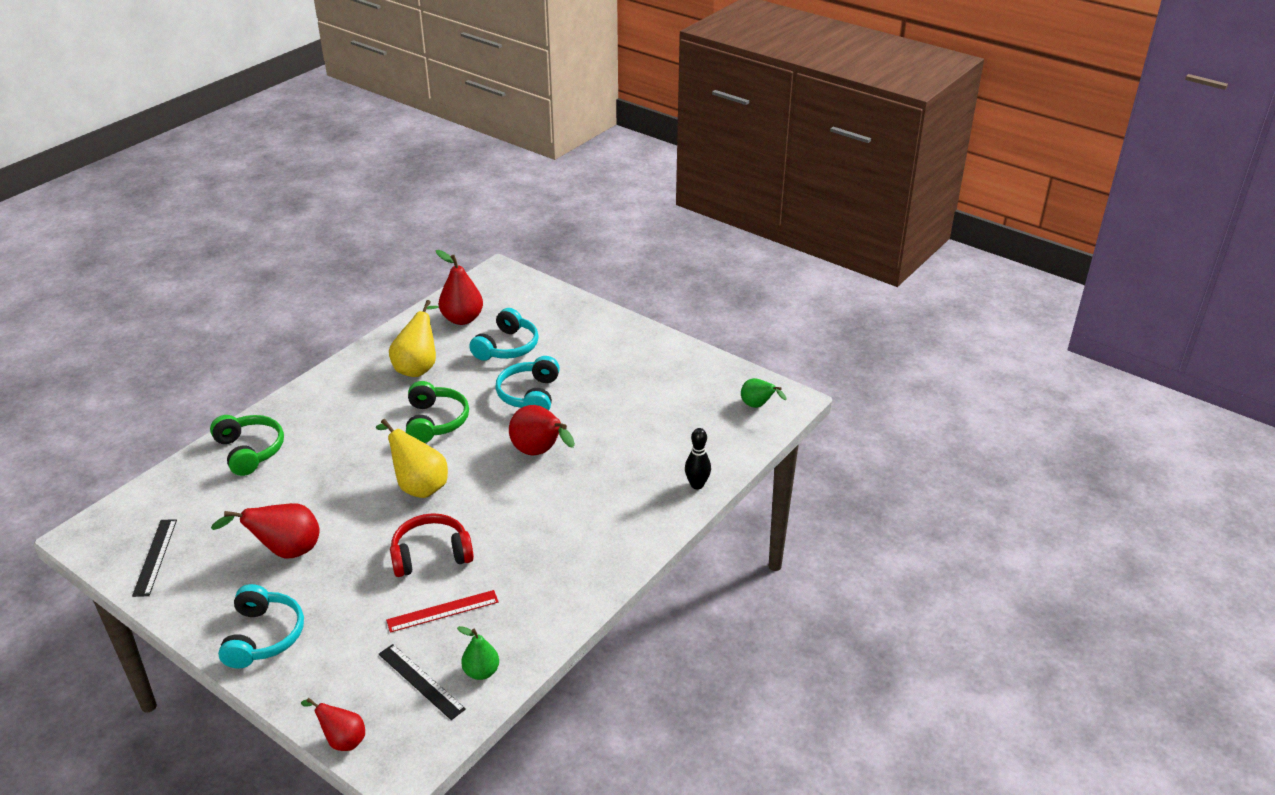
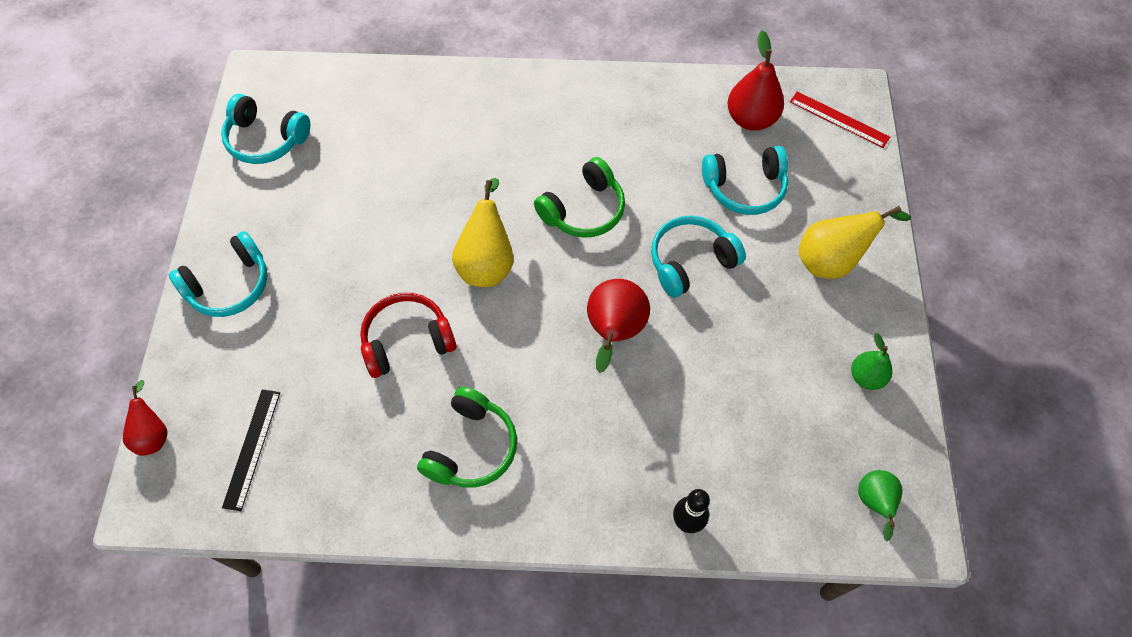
camera: 55 degrees right, 25 degrees up
(155, 557) = (266, 139): black ruler -> turquoise headphones
(249, 451) = (431, 102): green headphones -> green headphones (471, 447)
(285, 551) = (333, 224): red pear -> none
(418, 367) = (647, 138): yellow pear -> yellow pear (831, 261)
(431, 555) = (407, 341): red headphones -> red headphones turned 60 degrees counterclockwise
(442, 611) = (345, 403): red ruler -> red ruler (839, 119)
(481, 672) = (292, 492): green pear -> green pear (866, 377)

